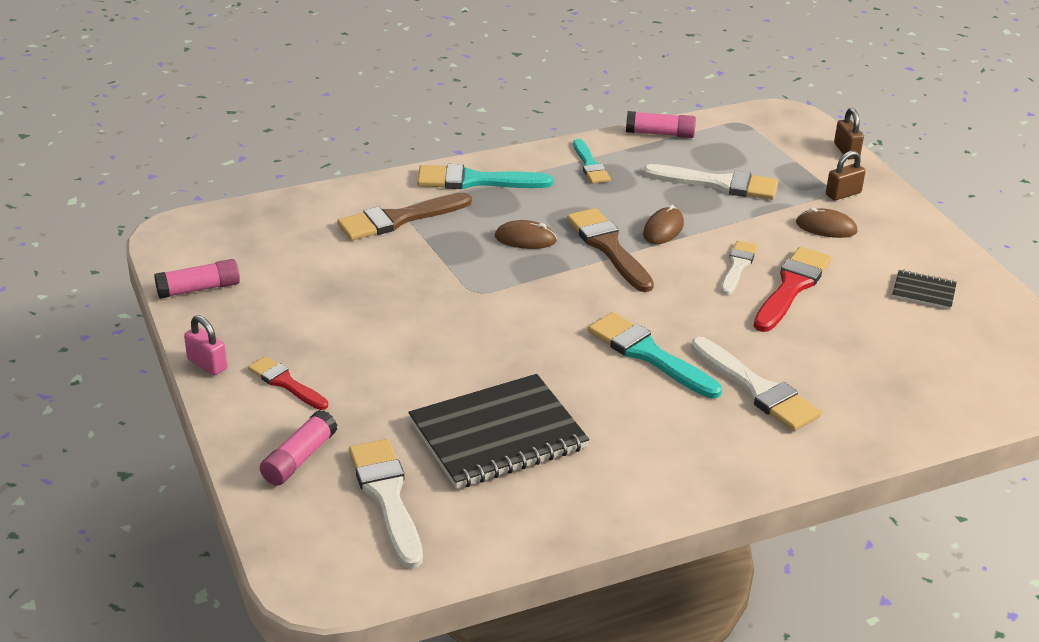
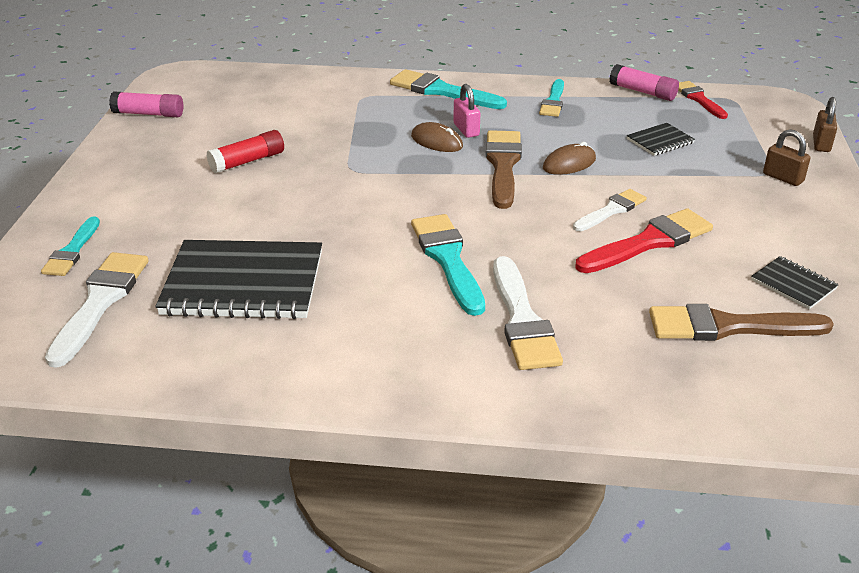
camera: 30 degrees right, 0 degrees up
(207, 364) = (92, 165): pink padlock -> pink padlock (466, 130)
(285, 383) = (129, 194): red brush -> red brush (699, 99)
(299, 458) = (72, 251): pink glue stick -> turquoise brush
(366, 312) = (248, 161): none -> red glue stick
(399, 219) = (349, 103): brown brush -> brown brush (728, 326)
(718, 184) = (660, 141): white brush -> black notebook
(826, 227) = (736, 201): brown mouse -> none
(843, 194) = (783, 178): brown padlock -> brown padlock turned 45 degrees clockwise

